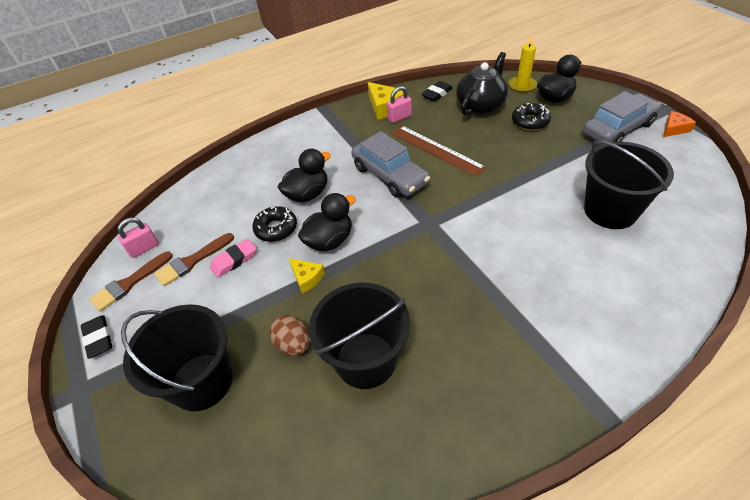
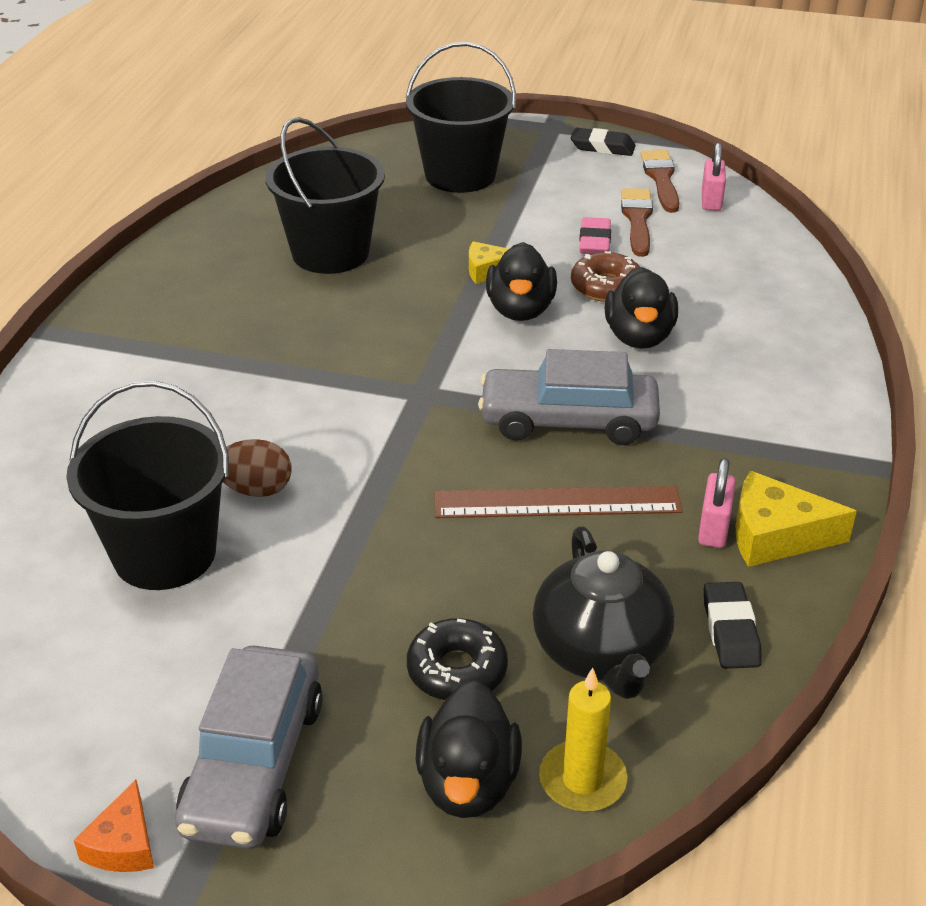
camera: 130 degrees right, 10 degrees down
(276, 228) = (606, 287): black donut -> brown donut
(293, 344) = (417, 228): brown egg -> brown egg (256, 489)

